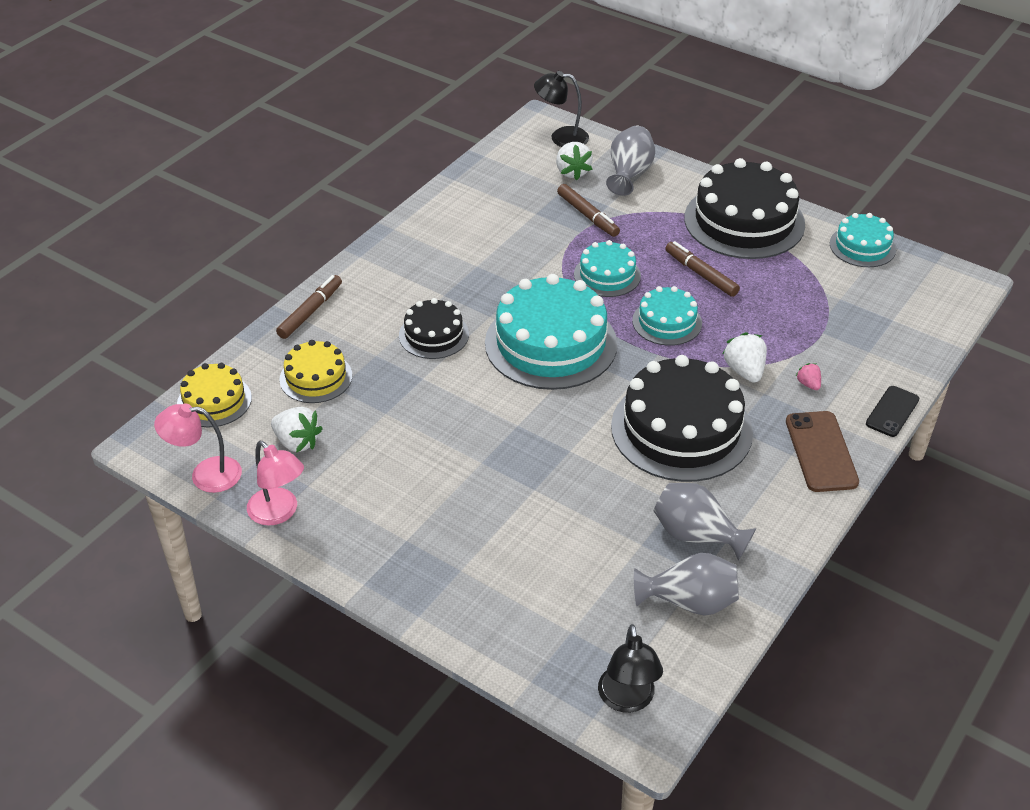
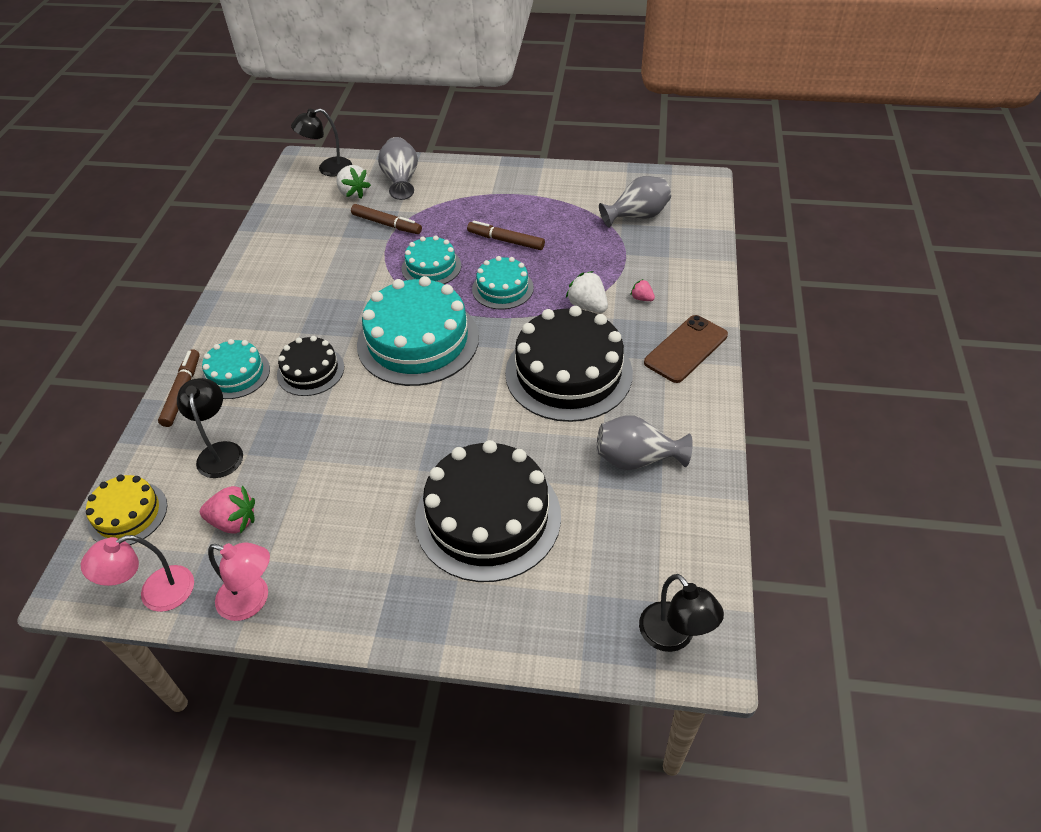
camera: 25 degrees left, 5 degrees up
(297, 442) = (234, 522): white strawberry -> pink strawberry
(316, 377) = (220, 451): yellow cake -> black lamp
(689, 602) = (667, 521): grey vase -> grey vase (637, 216)
(744, 221) = (513, 188): black cake -> black cake (488, 517)
(821, 452) = (685, 349): brown phone -> brown phone turned 75 degrees clockwise
(862, 246) = (612, 179): turquoise cake -> turquoise cake (236, 374)
(892, 411) = (716, 297): black phone -> none

